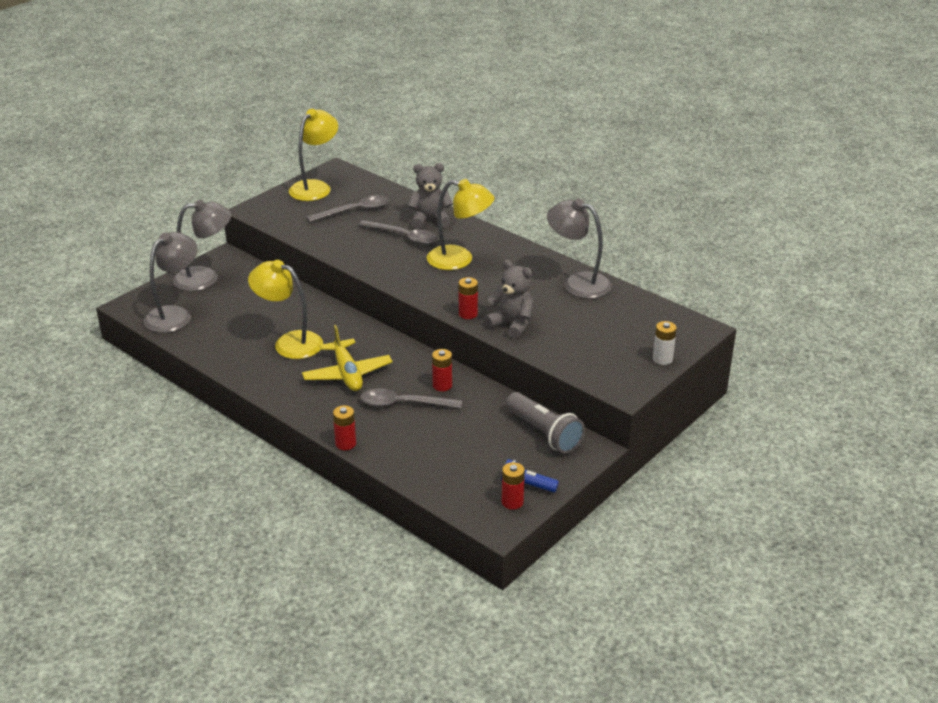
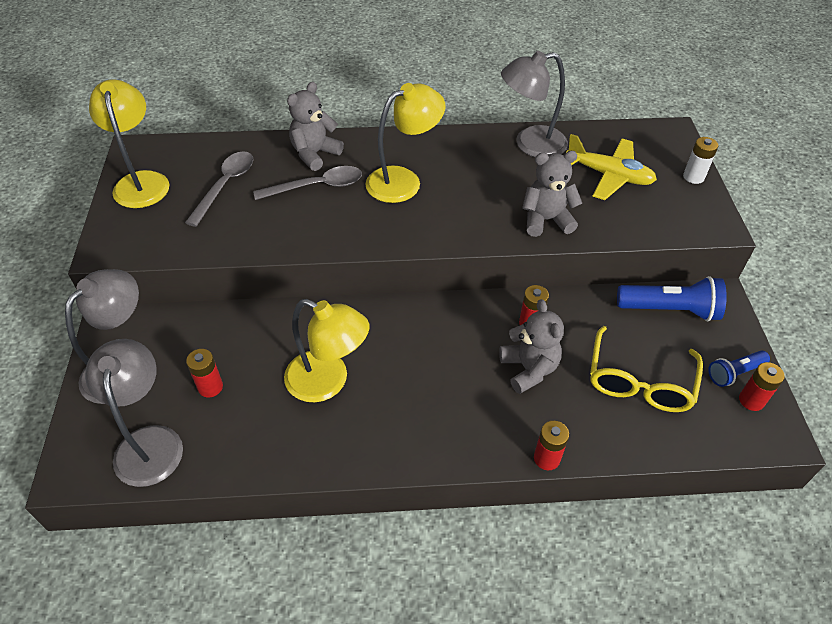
camera: 45 degrees left, 15 degrees up
(289, 342) = (328, 382): yellow lamp -> yellow lamp turned 135 degrees counterclockwise
(347, 374) = (434, 375): yellow plane -> yellow plane (609, 175)
(403, 404) = (529, 369): grey spoon -> grey teddy bear
(458, 450) = (639, 382): none -> yellow glasses
(468, 314) = (496, 234): red battery -> red battery (210, 387)
(544, 433) = (670, 310): grey flashlight -> blue flashlight

